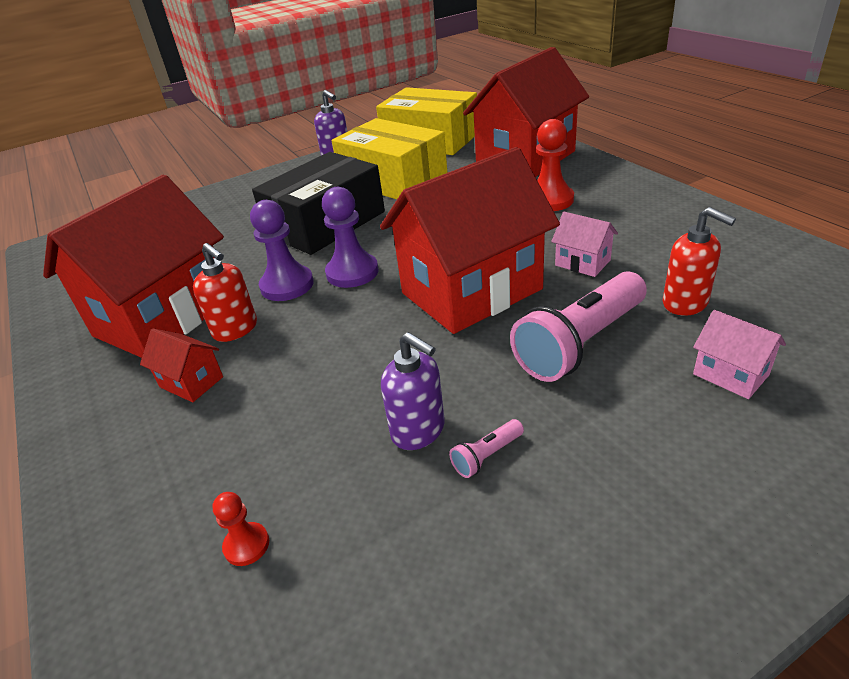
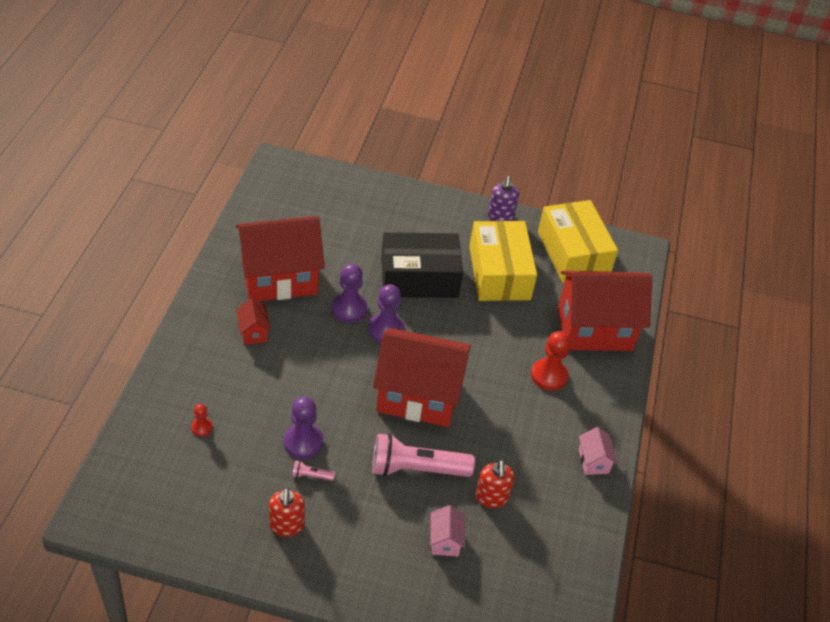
camera: 35 degrees right, 10 degrees up
(235, 329) = (299, 317): red soap dispenser -> red soap dispenser (286, 525)
(418, 431) = (303, 442): purple soap dispenser -> purple pawn
(582, 263) = (491, 431): pink house -> pink house (593, 461)

